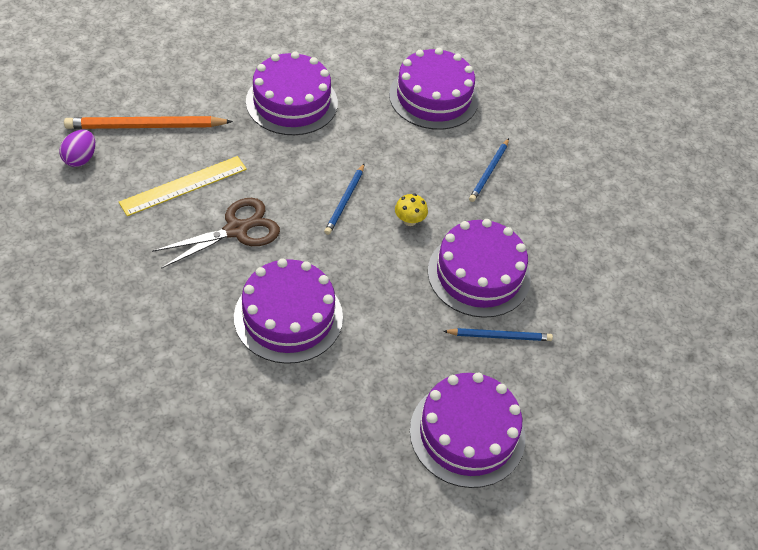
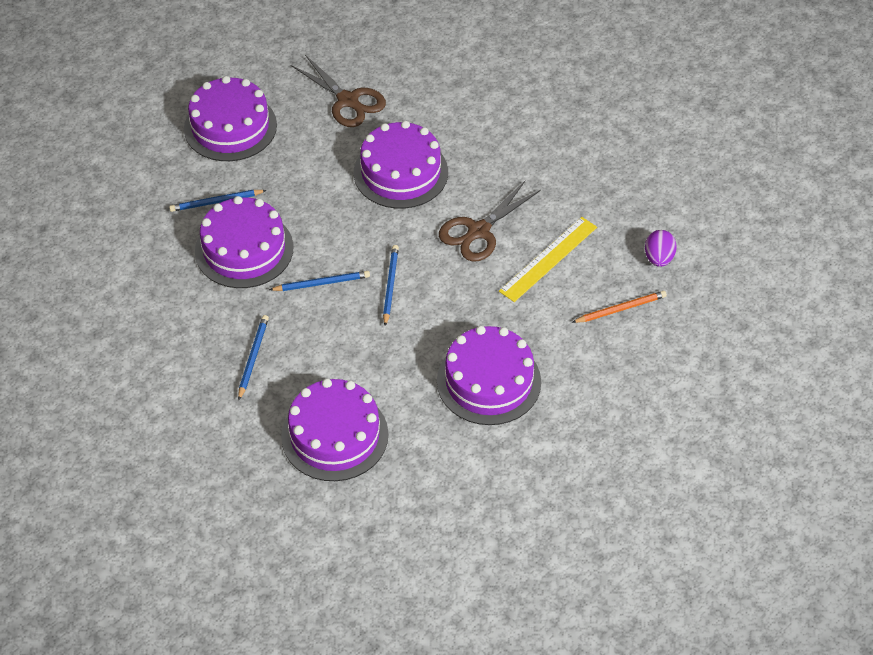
camera: 170 degrees right, 0 degrees up
(145, 126) = (620, 309): orange pencil -> orange pencil, size x0.59
(314, 432) = (348, 101): none -> brown scissors
(409, 220) = (322, 283): yellow mushroom -> blue pencil

